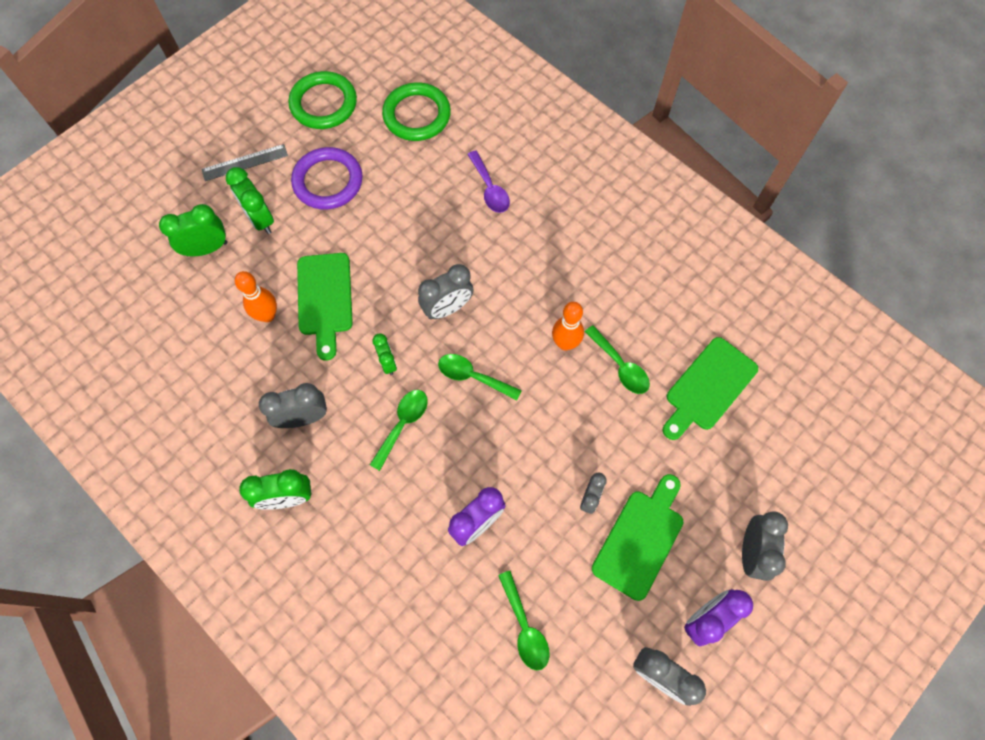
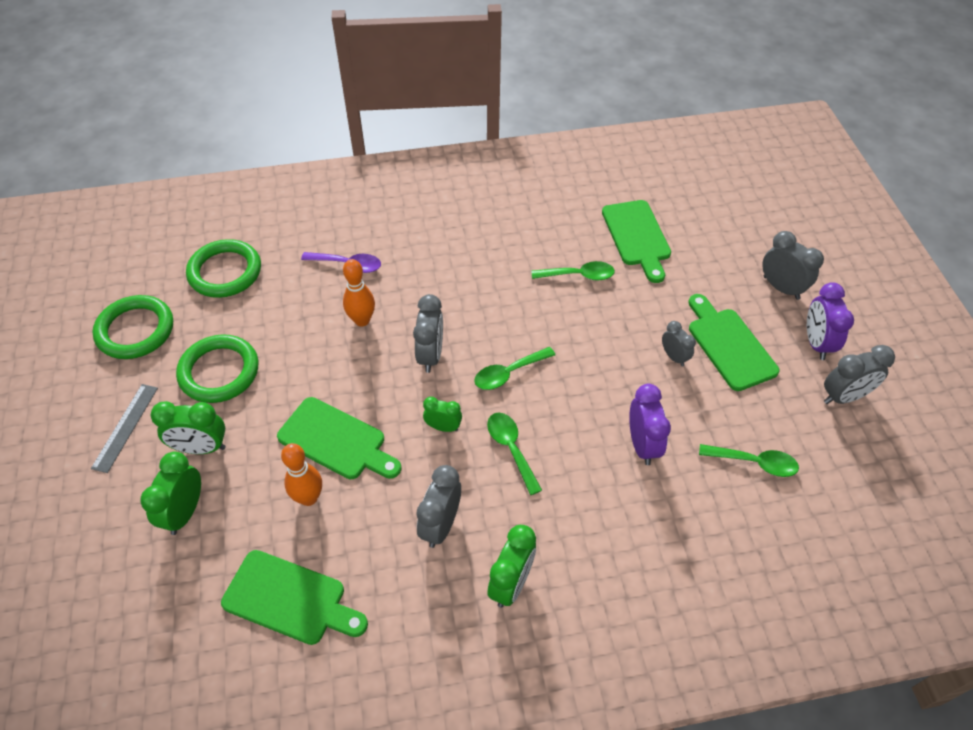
camera: 55 degrees left, 15 degrees down
(186, 360) = (290, 599): none -> green cutting board
(328, 181) = (219, 372): purple ring -> green ring
(565, 343) = (531, 297): orange bowling pin -> orange bowling pin (362, 320)

